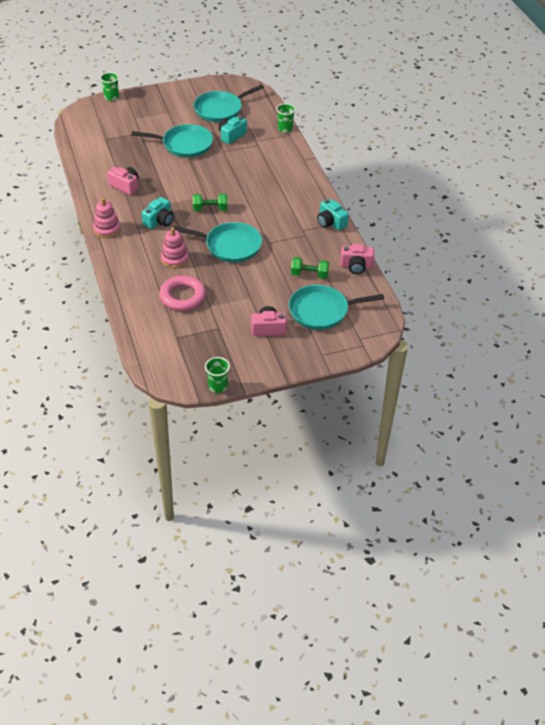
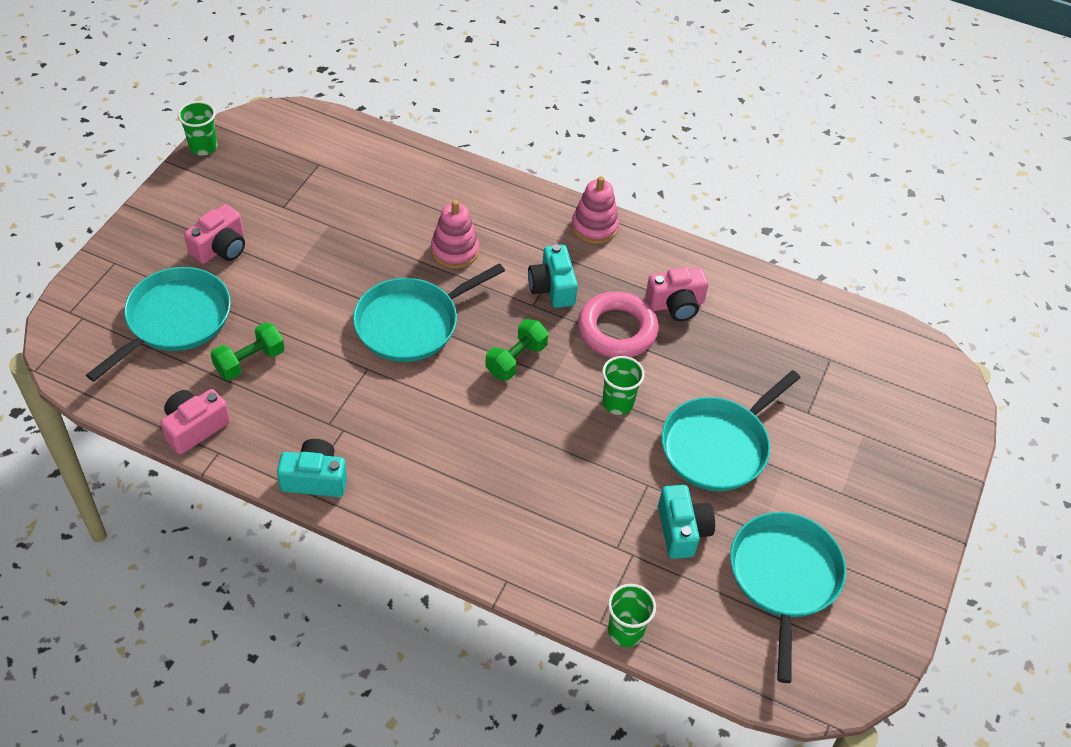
camera: 130 degrees right, 5 degrees up
(111, 97) = (963, 446): green cup -> green cup (618, 403)
(182, 296) = (377, 212): pink ring -> pink ring (617, 330)

